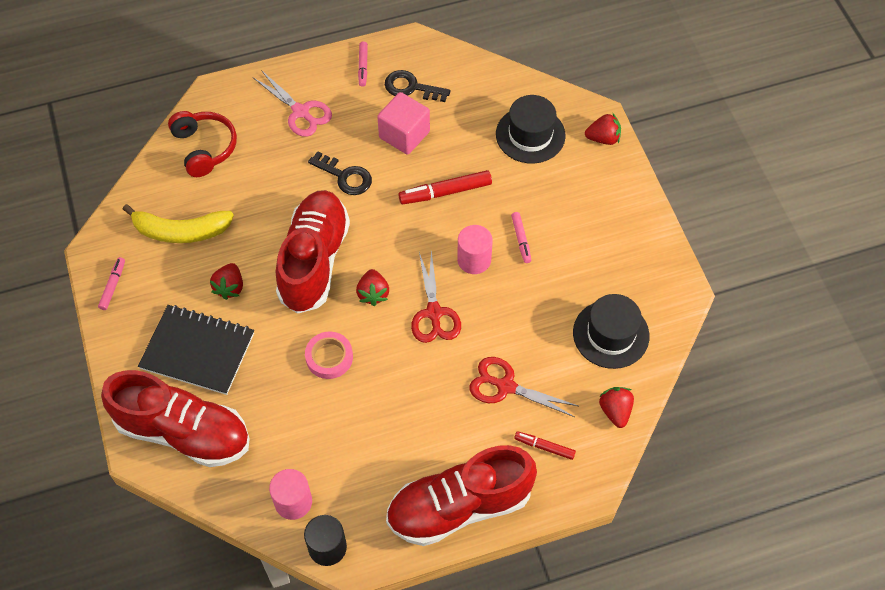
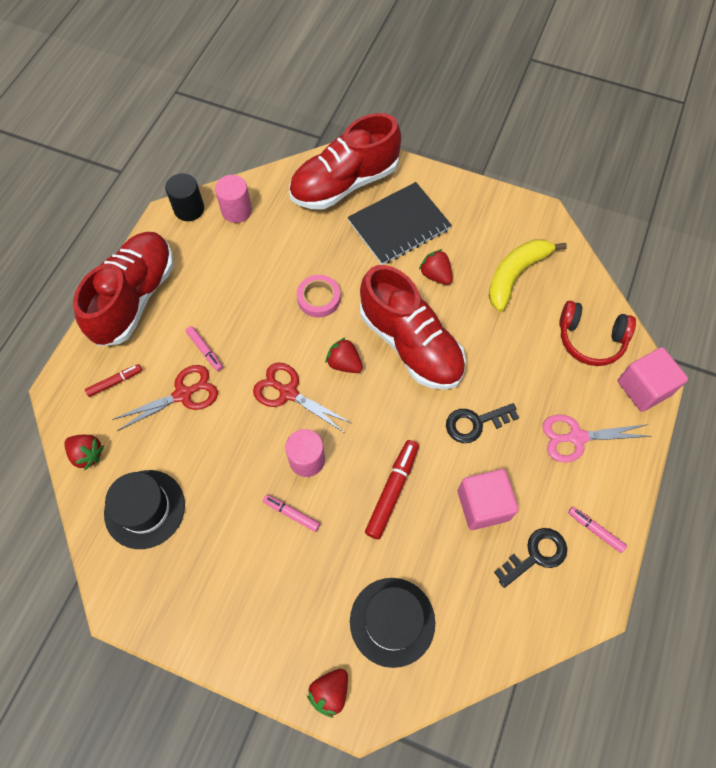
camera: 130 degrees right, 5 degrees up
(113, 286) = (500, 208): pink marker -> pink marker (205, 350)
(222, 95) = (644, 388): none -> pink cube

